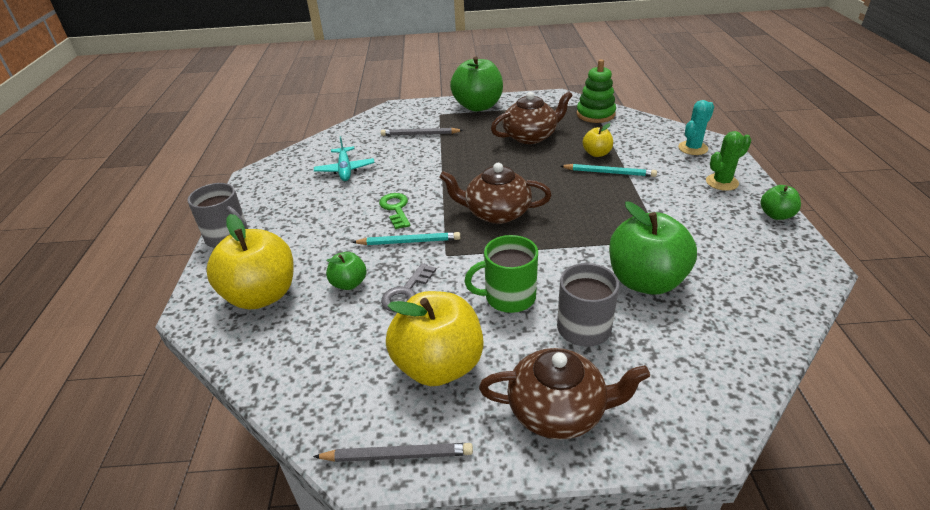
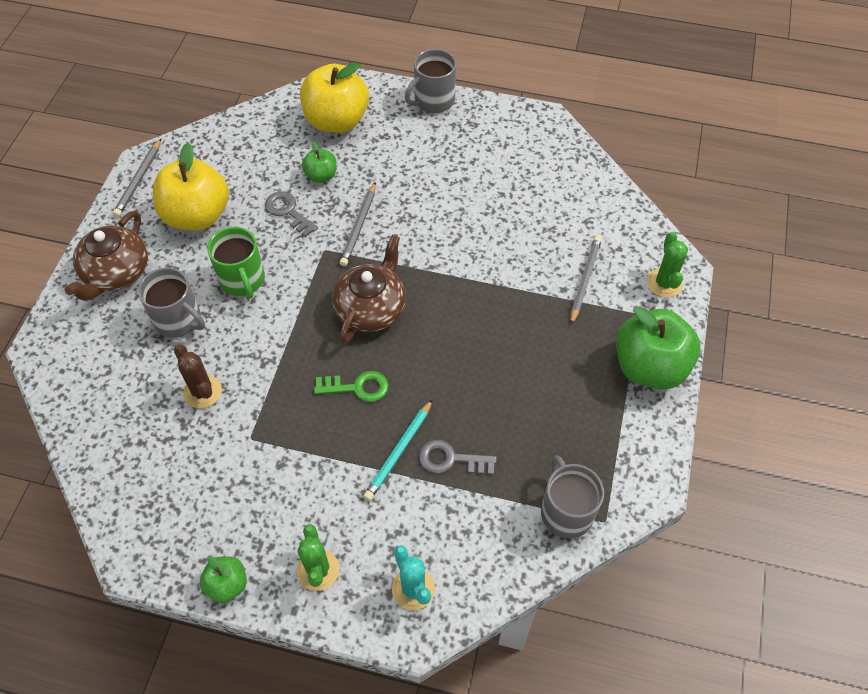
camera: 105 degrees right, 20 degrees up
(345, 170) = (523, 195): turquoise plane -> none
(396, 209) = (421, 226): green key -> green key (357, 387)
(409, 242) = (359, 226): turquoise pencil -> grey pencil
(410, 110) = (664, 283): none -> green cactus
(508, 297) = (242, 280): green mug -> green mug turned 150 degrees clockwise
(530, 136) = (530, 400): brown teapot -> none
(595, 114) = (566, 511): green stacking toy -> grey mug
(596, 153) = (450, 459): yellow apple -> grey key
(645, 281) = (202, 392): green apple -> brown cactus

